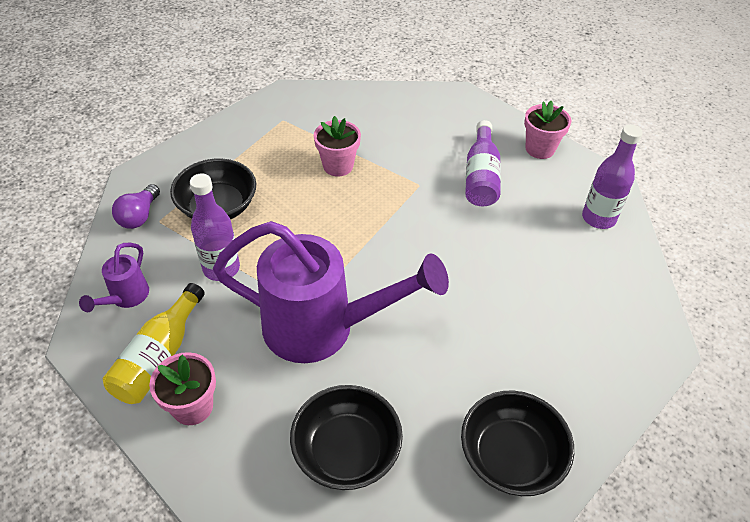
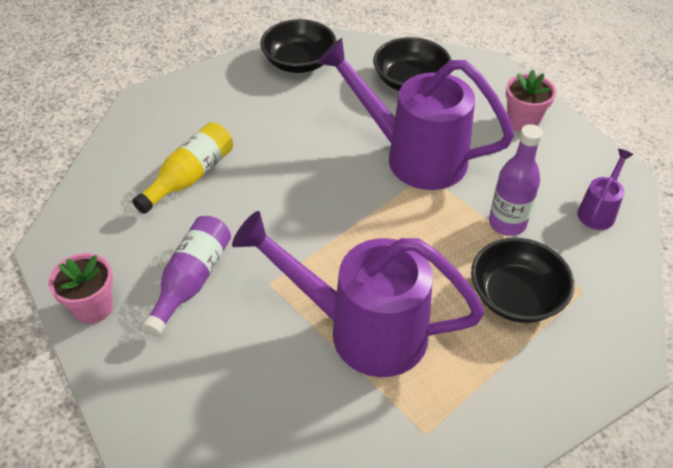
camera: 165 degrees left, 0 degrees up
(139, 216) = (608, 300): purple light bulb -> none
(159, 356) = (555, 158): yellow bottle -> yellow bottle (190, 177)
(338, 166) = (362, 330): pink flower pot -> purple watering can
(598, 218) = (100, 207): purple bottle -> none

